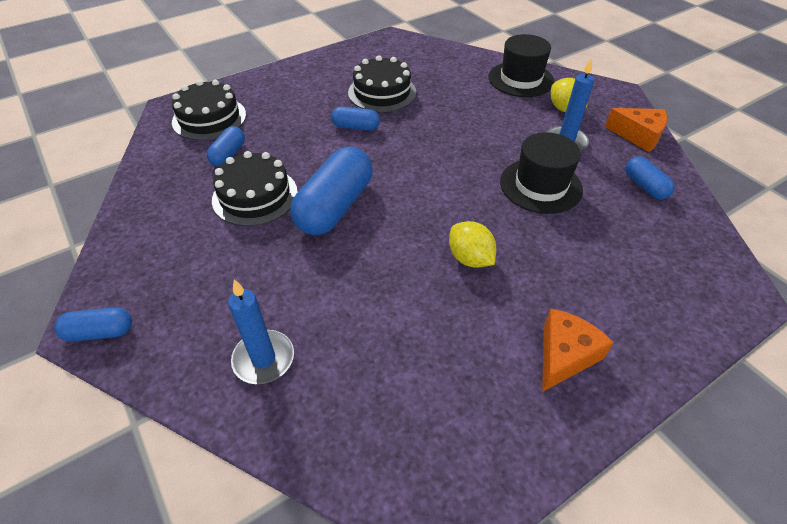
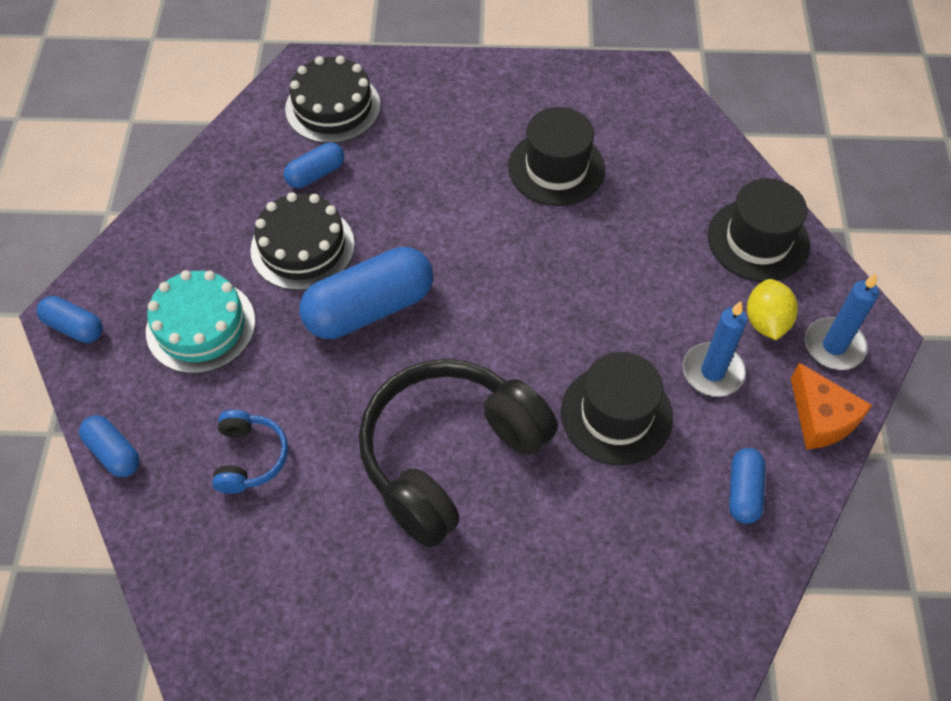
camera: 35 degrees right, 10 degrees up
(216, 277) = (201, 326): none -> turquoise cake
(263, 359) = (180, 440): blue candle -> blue candle (834, 346)
(331, 338) = (250, 457): none -> blue headphones
(356, 127) = (480, 207): blue capsule -> blue capsule (114, 452)
(382, 92) = (556, 168): black cake -> black hat
(470, 258) = (449, 456): yellow lemon -> black headphones
(564, 355) = (440, 616): orange cheese -> none

